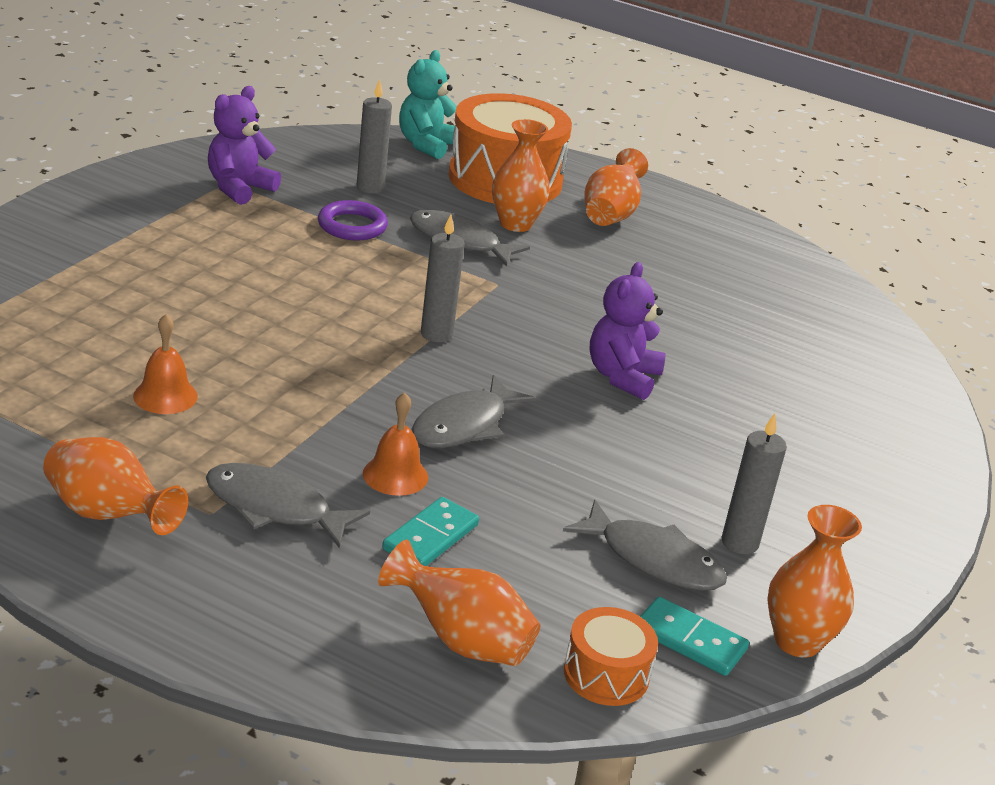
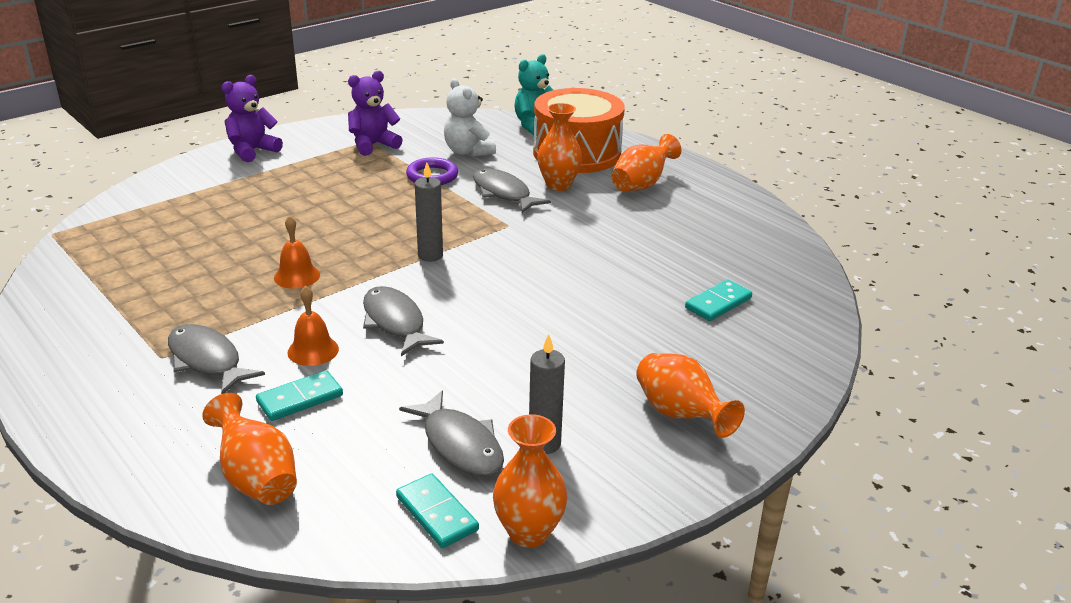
camera: 25 degrees right, 0 degrees up
(108, 515) = (94, 348): orange vase -> orange vase (680, 415)
(165, 396) = (201, 275): orange bell -> orange bell (297, 276)
(370, 187) = (468, 151): grey candle -> white teddy bear
(464, 425) = (395, 322): grey fish -> grey fish turned 90 degrees clockwise
(606, 674) = (345, 526): orange drum -> none
(622, 377) = (551, 303): purple teddy bear -> purple teddy bear (252, 151)
(796, 354) = (718, 303): none -> turquoise domino

